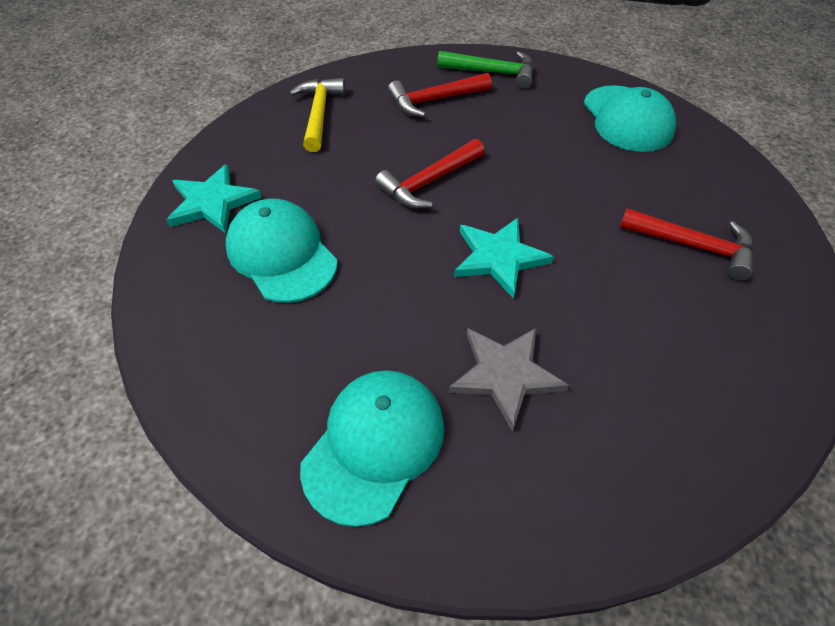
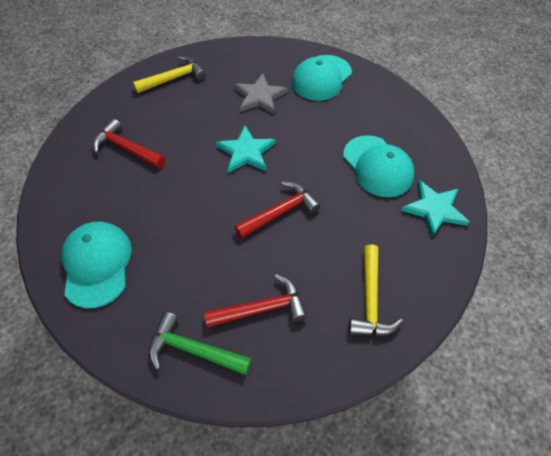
camera: 175 degrees left, 5 degrees up
(708, 405) = (174, 78): none -> yellow hammer

